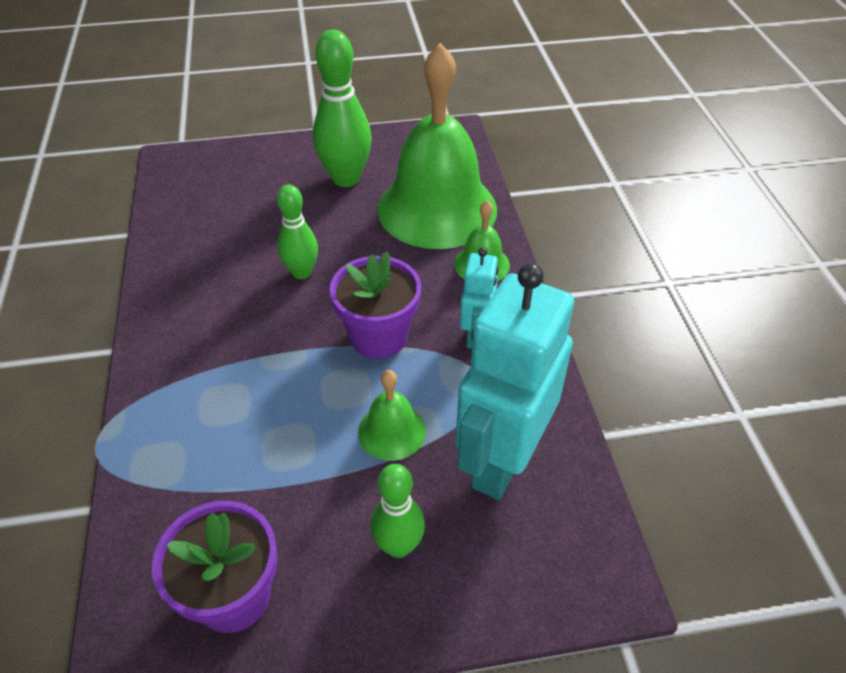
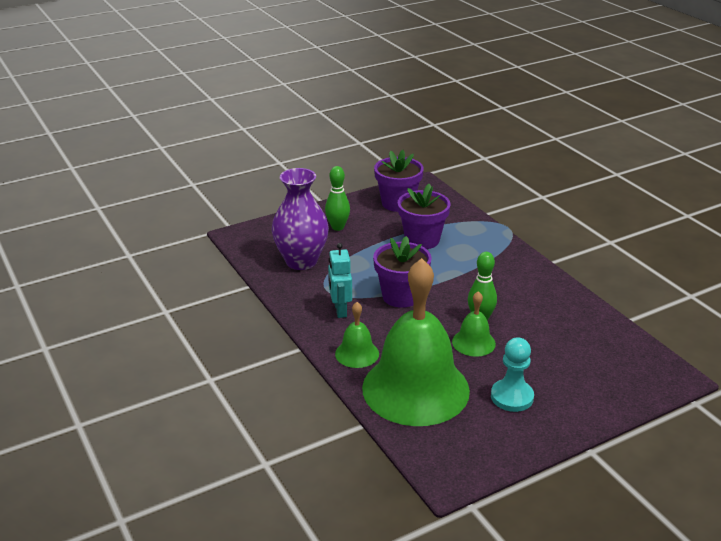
camera: 160 degrees right, 15 degrees down
(266, 454) = (422, 240): none -> purple flower pot
(346, 178) = (512, 397): green bowling pin -> turquoise pawn
(391, 431) = (365, 260): green bell -> green bell (473, 342)
(501, 460) = (301, 261): turquoise robot -> purple vase

